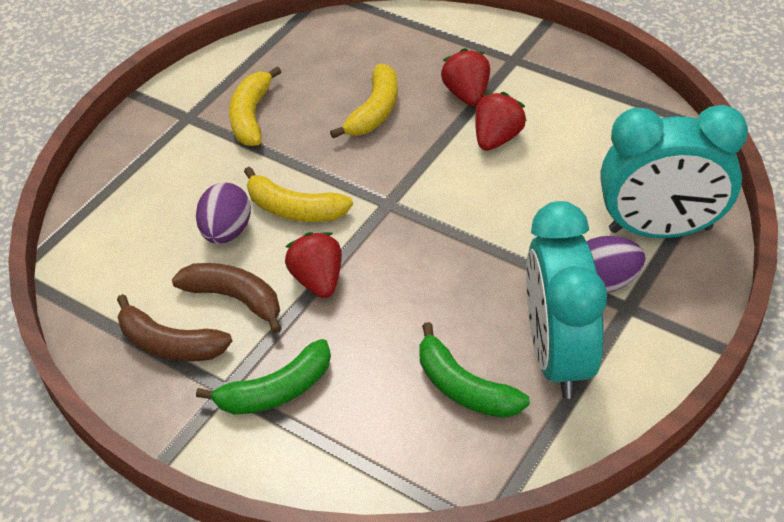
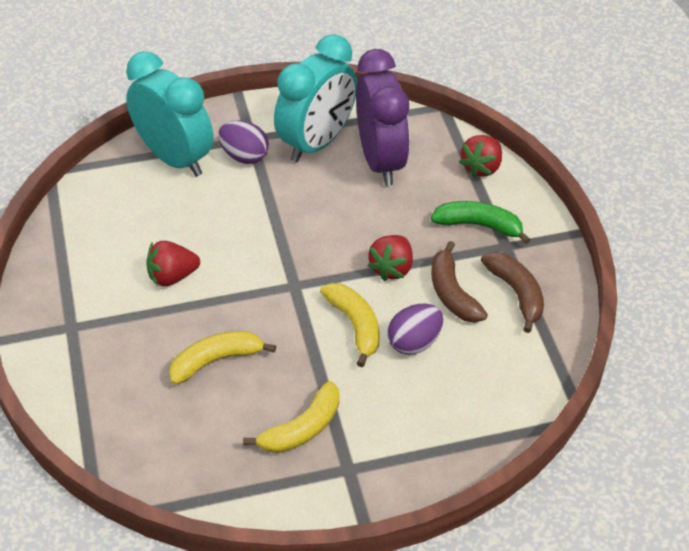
camera: 140 degrees left, 0 degrees up
(464, 387) = (381, 161): green banana -> purple clock
(467, 94) = (141, 324): red strawberry -> red strawberry (481, 167)

